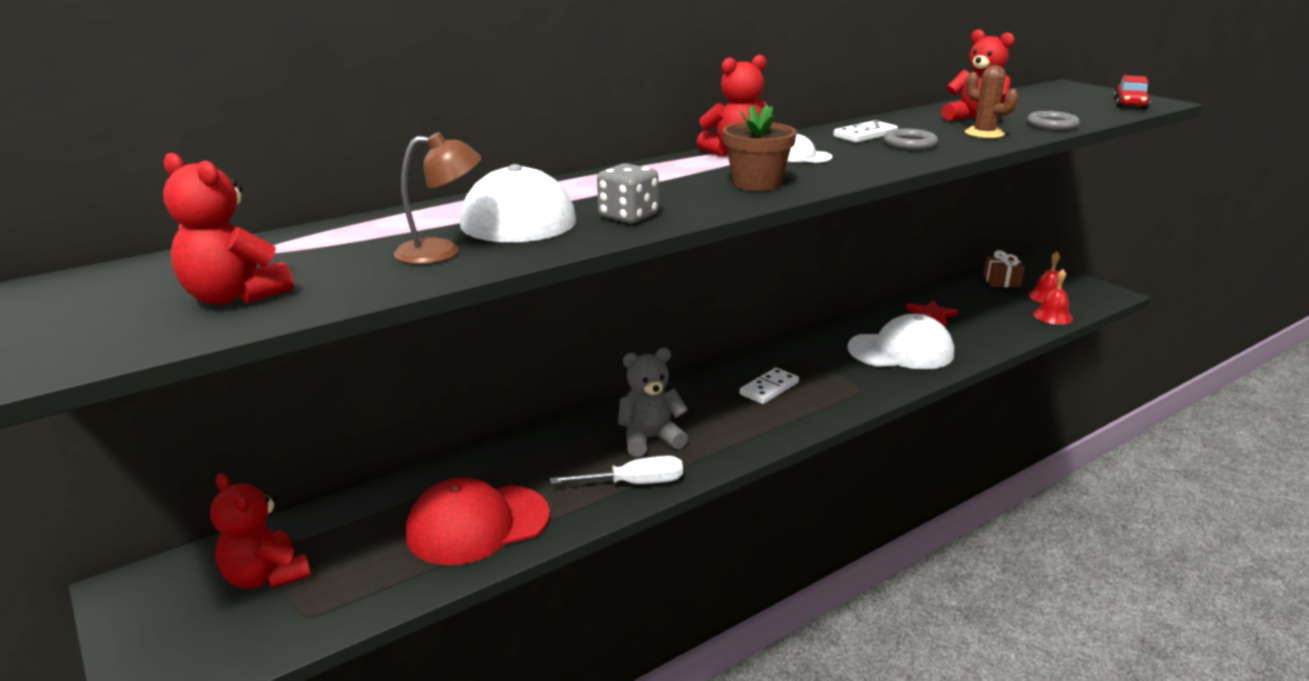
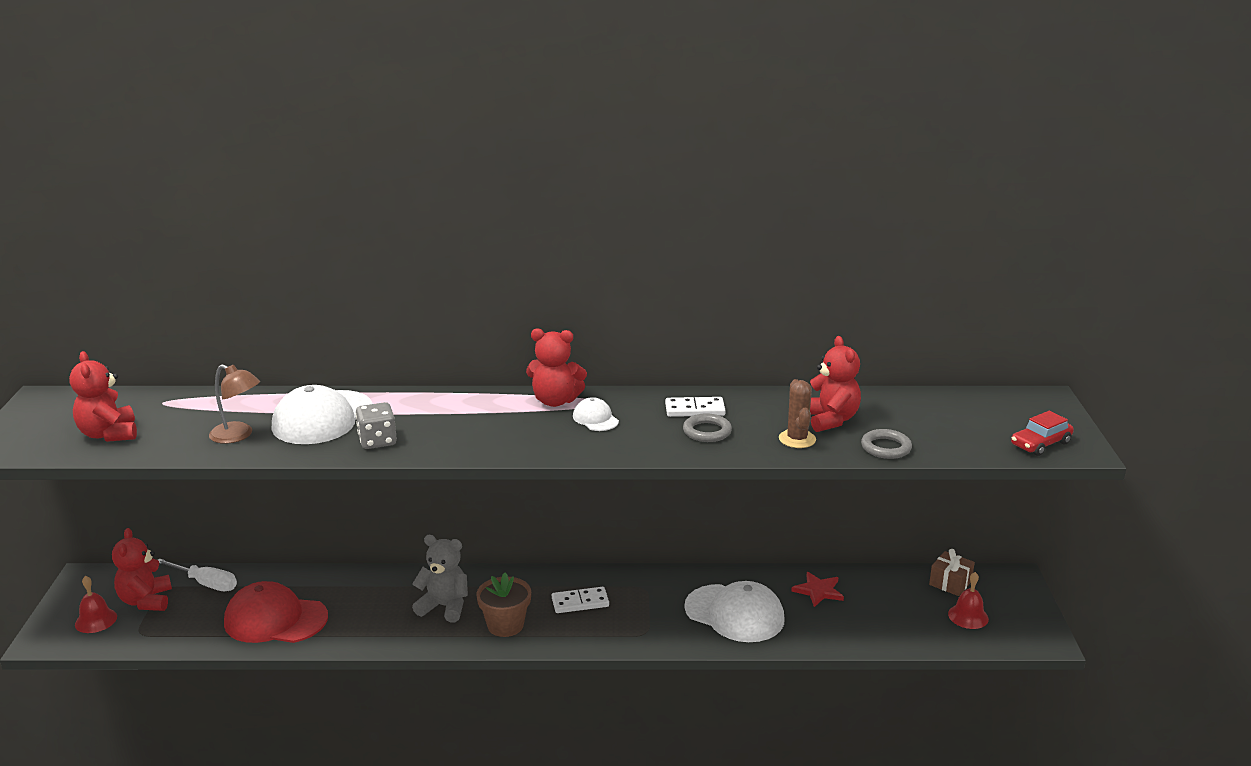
camera: 35 degrees right, 0 degrees up
(634, 483) = (392, 634): white screwdriver -> white screwdriver (206, 583)
(756, 183) = (509, 437): brown flower pot -> brown flower pot (505, 625)
(1052, 316) = (935, 637): red bell -> red bell (96, 620)

